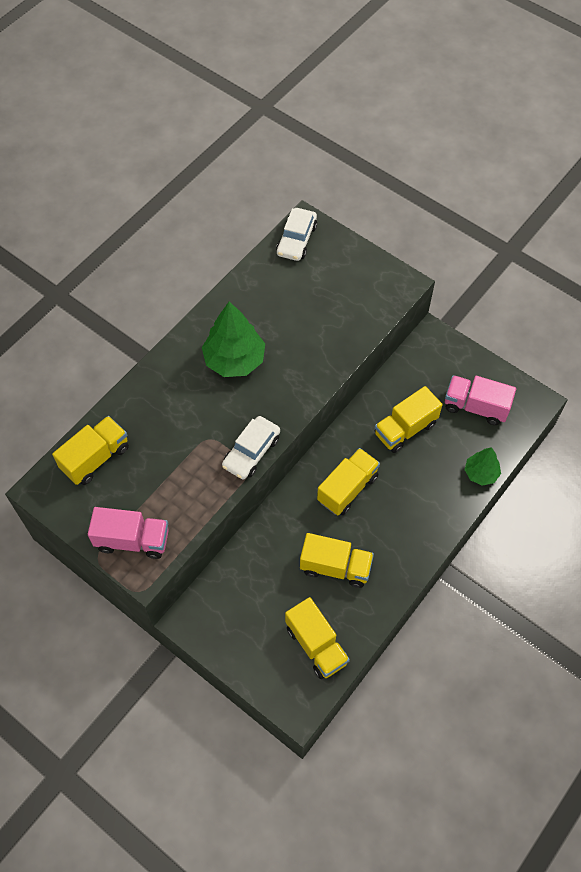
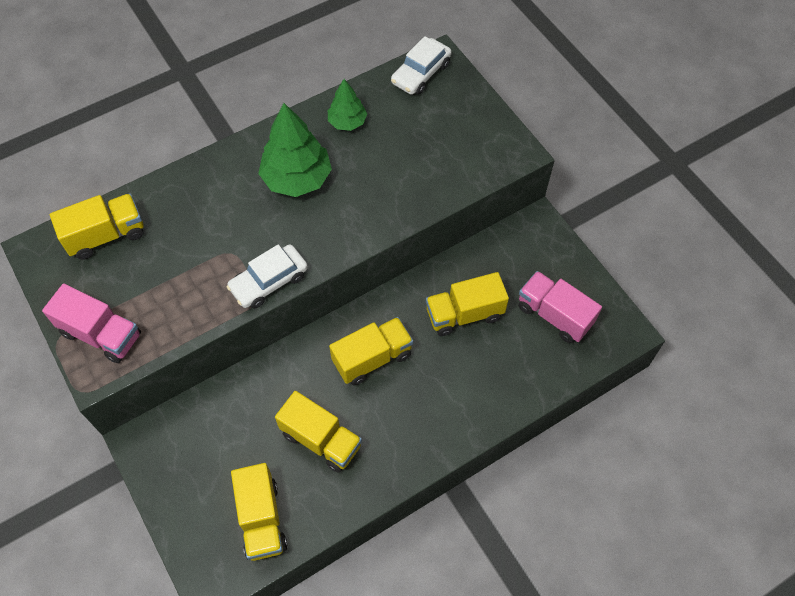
camera: 20 degrees right, 0 degrees up
(481, 473) = (528, 391): green tree -> green tree (347, 122)

